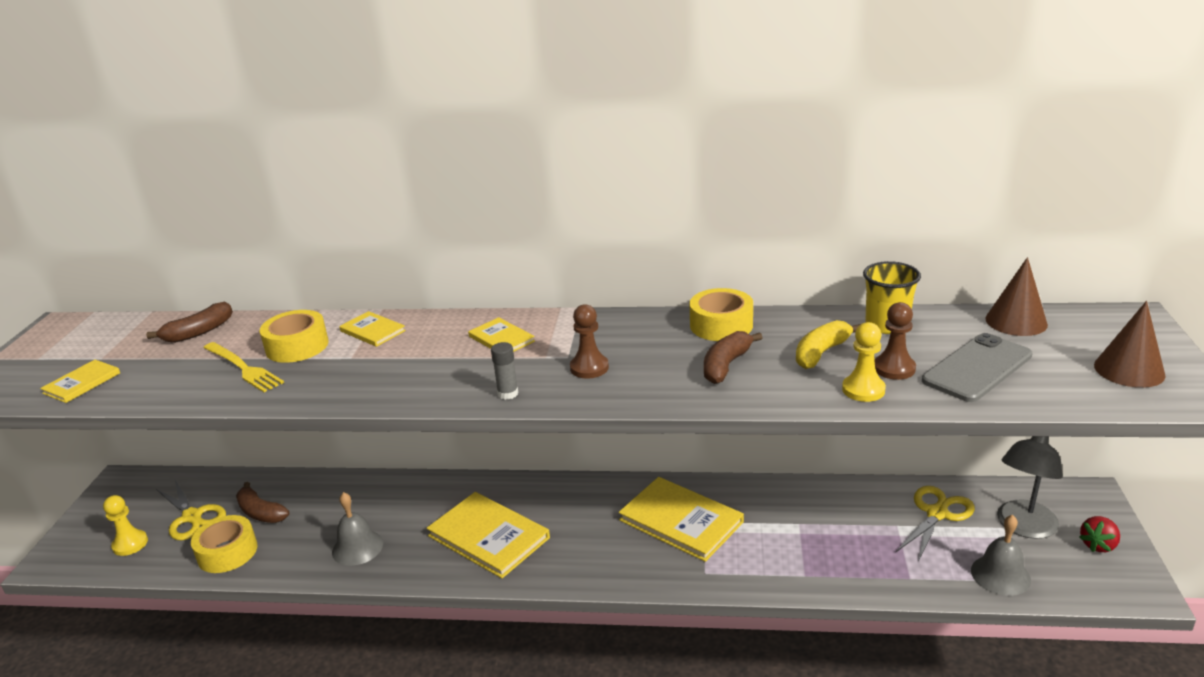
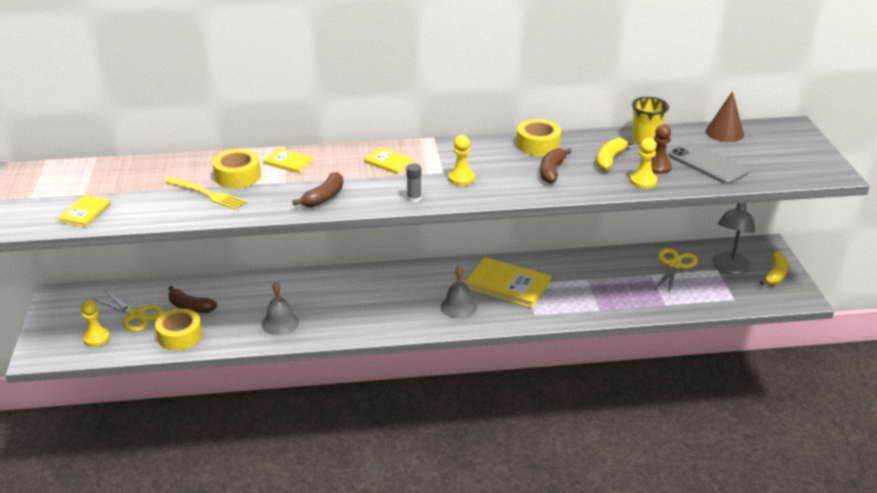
camera: 15 degrees left, 5 degrees up
(198, 332) = (150, 170): brown banana -> brown banana (324, 197)
(488, 537) = (375, 307): yellow book -> none
(589, 368) = (461, 178): brown pawn -> yellow pawn
(977, 368) = (707, 164): grey phone -> grey phone turned 75 degrees counterclockwise
(1000, 575) = (720, 297): grey bell -> grey bell (458, 307)
(1098, 545) = (775, 275): red strawberry -> yellow banana
(1129, 370) = (795, 159): brown cone -> none

